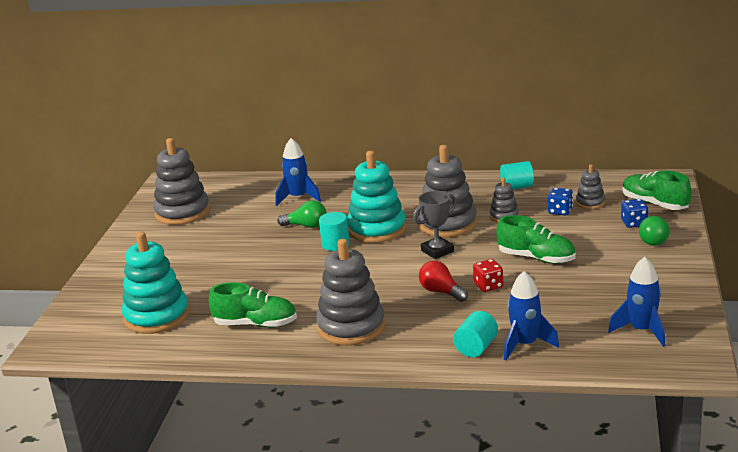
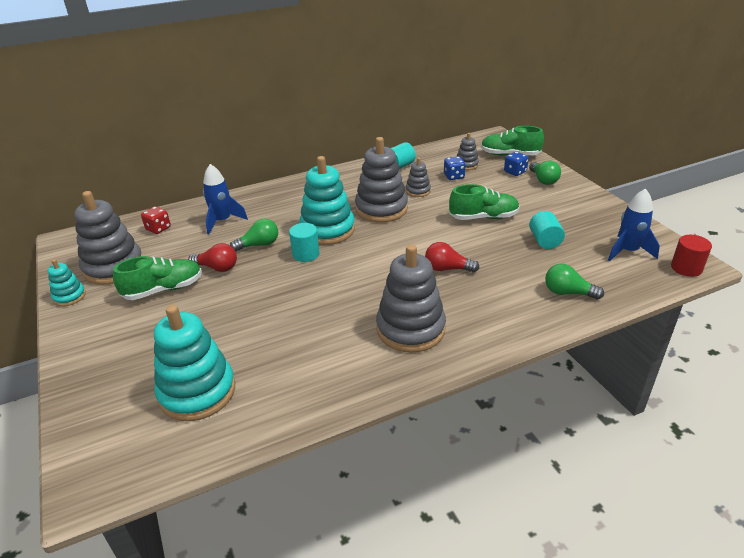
camera: 35 degrees left, 10 degrees up
(134, 225) = (69, 296): none -> turquoise stacking toy
(255, 235) = (217, 268): none -> red light bulb
(255, 324) = (316, 360): green shoe -> green shoe (163, 289)
(437, 251) = (401, 234): grey trophy -> none
(476, 348) = (535, 309): turquoise cylinder -> turquoise cylinder (544, 241)
(488, 286) = (477, 251): red dice -> red dice (158, 228)
(525, 345) = (567, 293): blue rocket -> green light bulb
(681, 363) = (686, 268): none -> red cylinder

